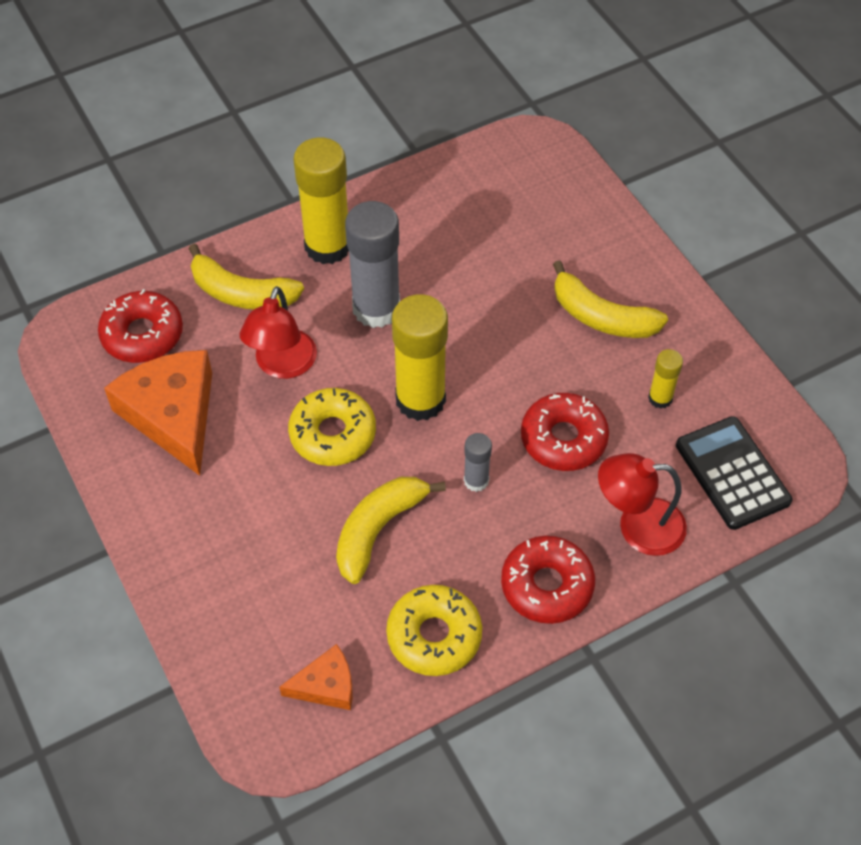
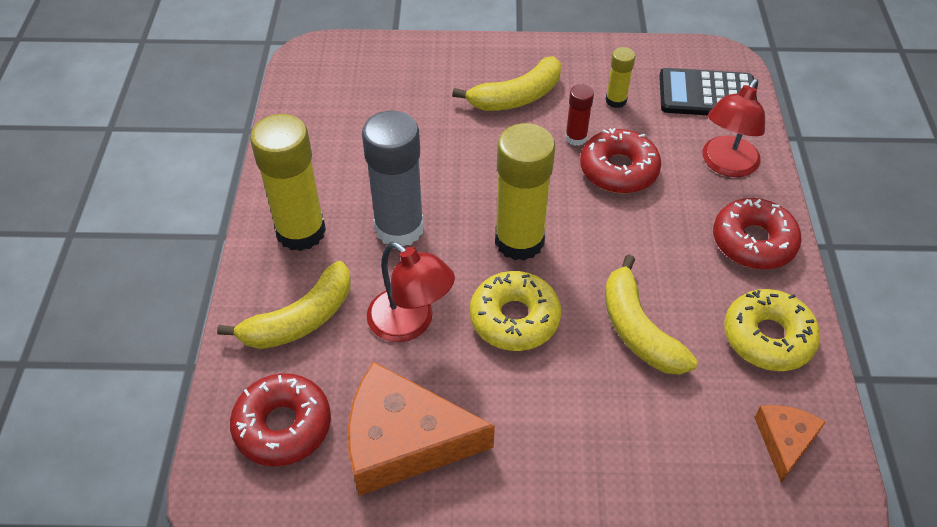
camera: 60 degrees left, 5 degrees down
(476, 480) = (626, 241): grey glue stick -> none
(581, 387) = (576, 138): none -> red glue stick

